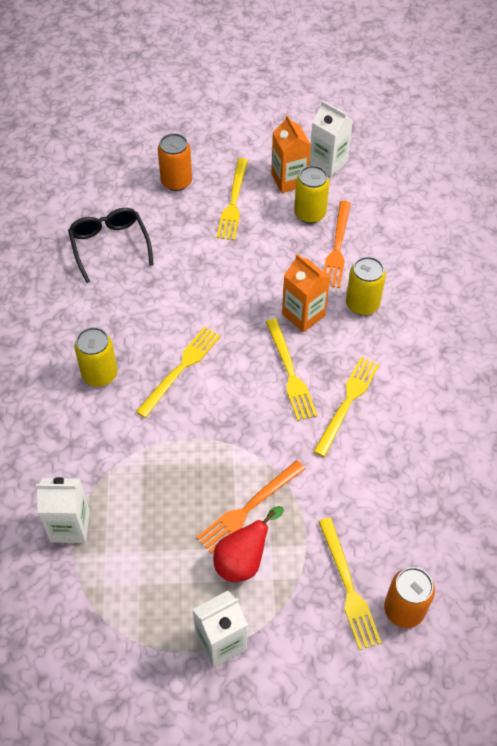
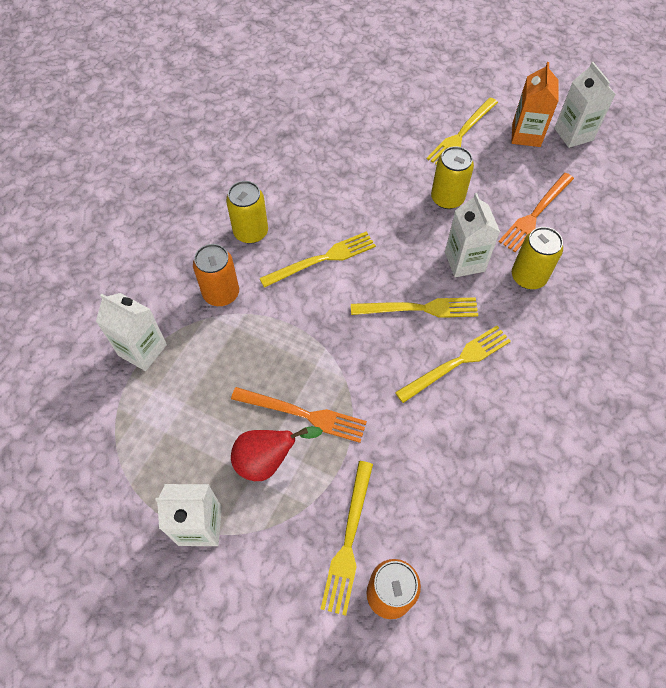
camera: 30 degrees right, 5 degrees up
(109, 246) = (329, 127): black glasses -> none
(176, 181) = (421, 97): orange can -> orange can (221, 293)
(249, 508) = (303, 414): orange fork -> orange fork turned 150 degrees counterclockwise
(290, 372) = (419, 308): yellow fork -> yellow fork turned 105 degrees counterclockwise
(303, 315) = (464, 261): orange carton -> white carton
(310, 214) = (527, 172): yellow can -> yellow can (447, 198)

